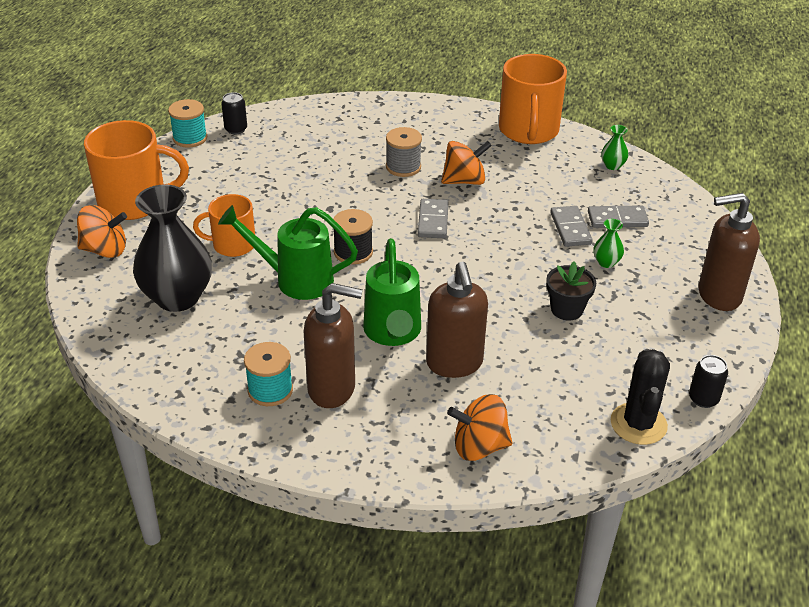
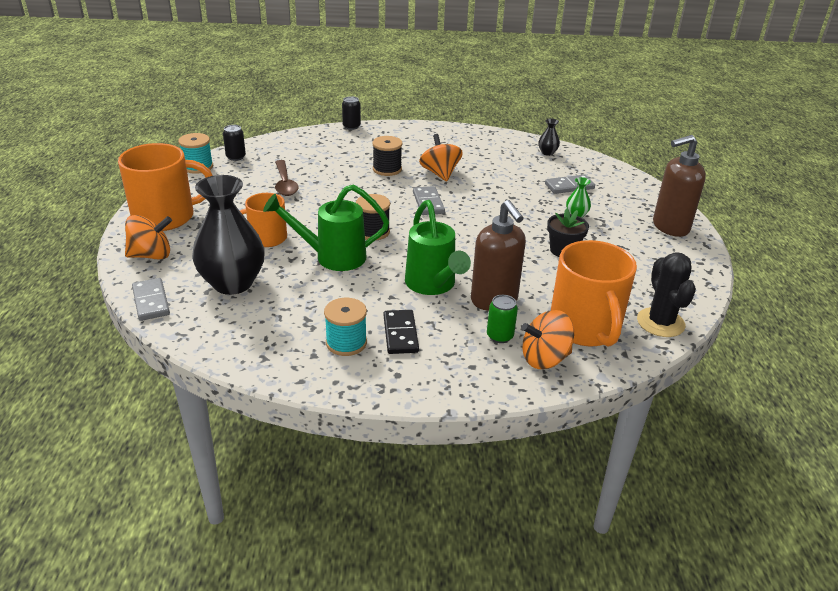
camera: 15 degrees left, 5 degrees down
(278, 173) = (285, 183): none -> brown spoon
(332, 389) = (400, 334): brown soap dispenser -> black domino
(403, 167) = (387, 169): grey spool -> black spool
(441, 410) = (500, 336): none -> green can
(464, 181) = (440, 173): orange spinning top -> orange spinning top turned 75 degrees counterclockwise
(528, 130) = (473, 136): orange mug -> orange mug (585, 327)
(570, 228) = (537, 196): grey domino -> grey domino (151, 301)
(612, 165) = (547, 153): green vase -> black vase
(703, 399) = (698, 298): black can -> black can (351, 126)

